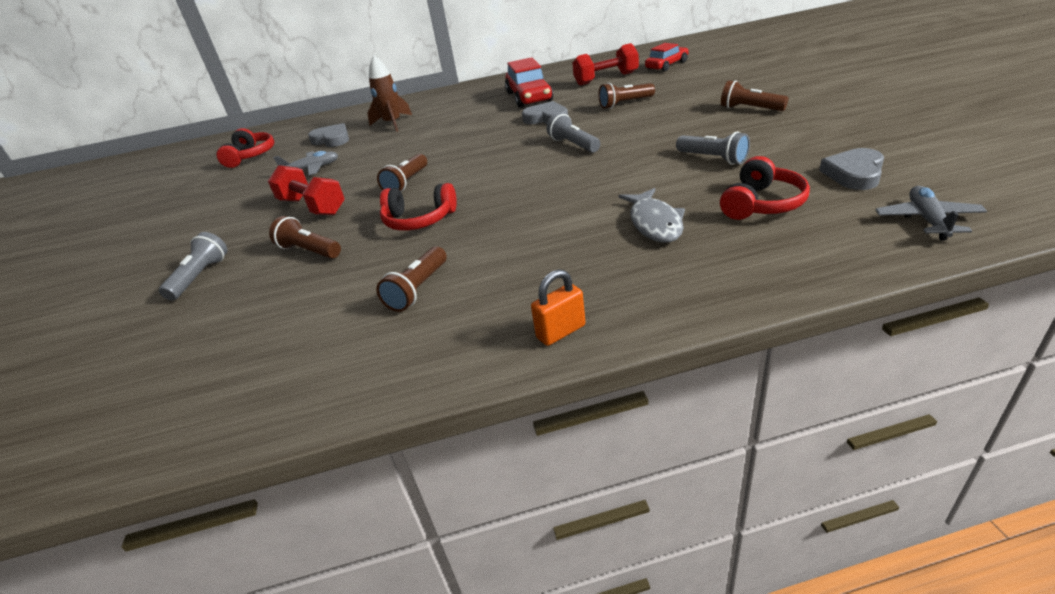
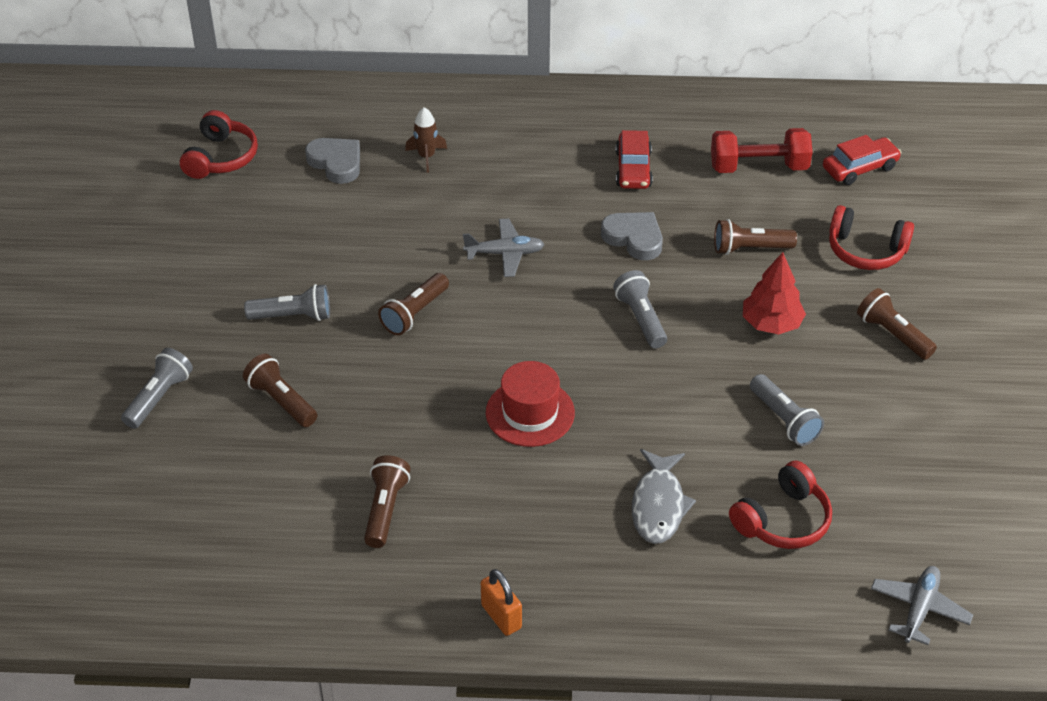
camera: 10 degrees right, 10 degrees up
(312, 169) = (301, 228): grey plane -> grey plane (504, 254)
(312, 207) = (293, 316): red dumbbell -> grey flashlight
(393, 123) = (426, 156): brown rocket -> brown rocket, size x0.65
(418, 289) = (385, 509): brown flashlight -> brown flashlight turned 150 degrees clockwise
(419, 220) = (412, 395): red headphones -> red headphones (866, 250)
(518, 204) = (530, 413): none -> red hat
(529, 97) = (633, 169): red car -> red car, size x0.66
(561, 331) = (501, 616): orange padlock -> orange padlock turned 75 degrees clockwise
(665, 125) = (771, 324): none -> red tree
(854, 174) = (910, 512): grey heart -> none

